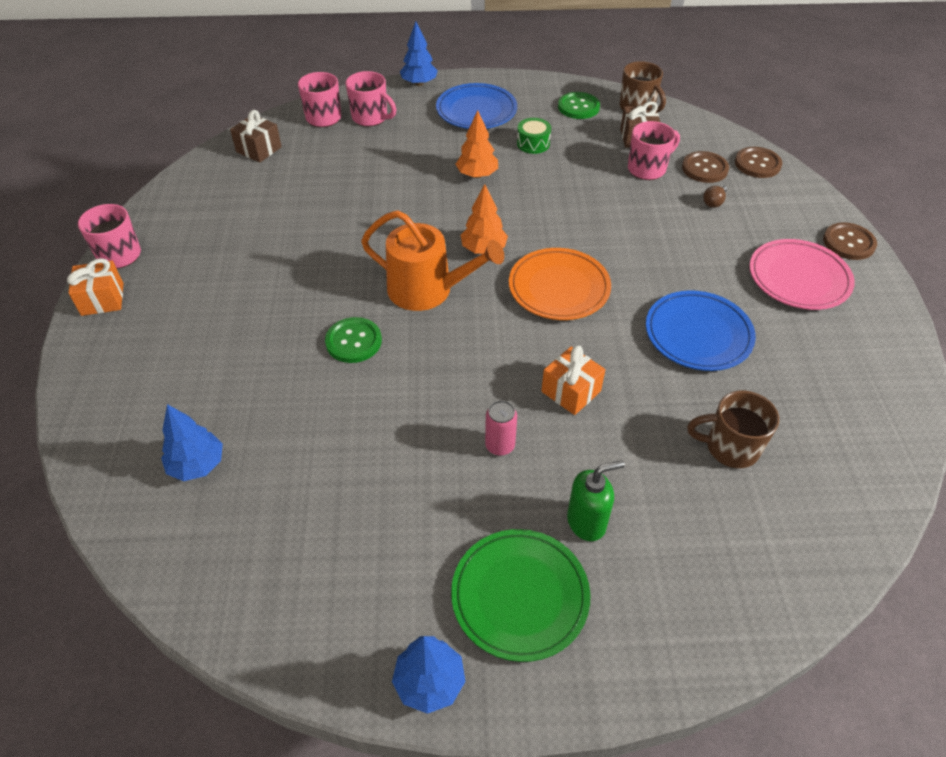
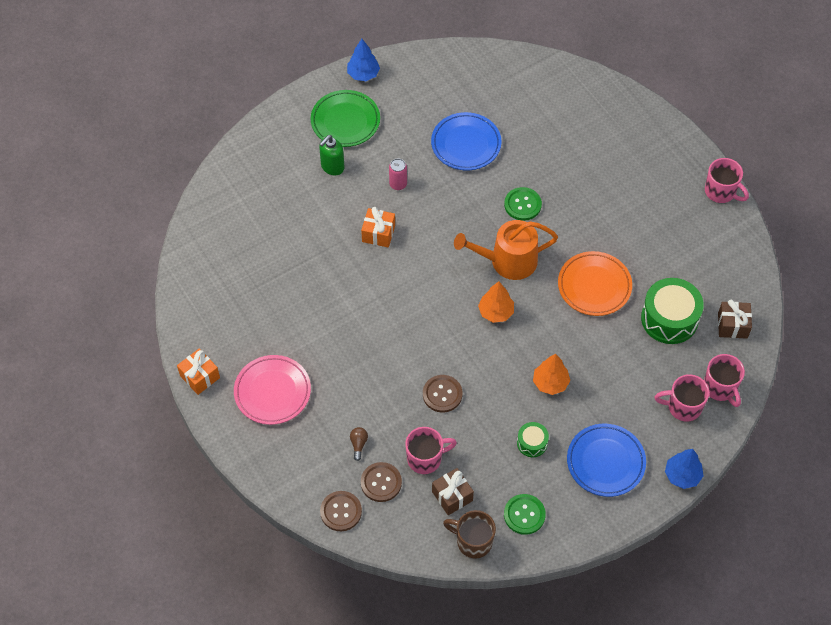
camera: 150 degrees right, 10 degrees up
(102, 299) = (693, 159): orange gift -> orange gift (200, 377)
(197, 465) = (540, 103): blue tree -> none
(310, 176) = (669, 319): none -> green drum
(559, 288) = (427, 304): orange plate -> orange plate (594, 286)
(647, 169) = (425, 458): pink mug -> pink mug turned 135 degrees counterclockwise
(698, 334) = (322, 310): blue plate -> blue plate (466, 144)
(730, 447) = (276, 241): brown mug -> none
(848, 243) = (246, 448): brown button -> brown button (442, 394)

